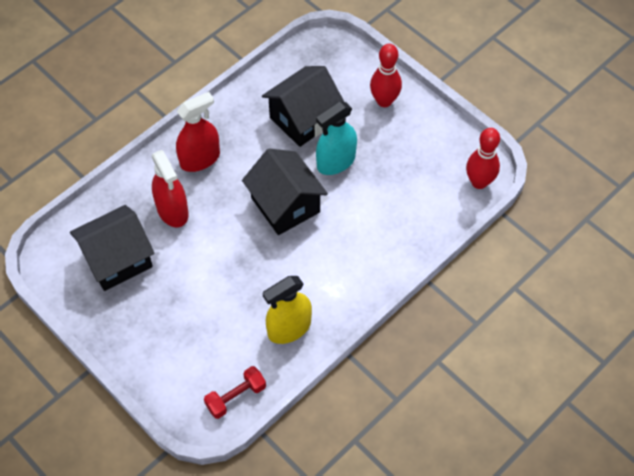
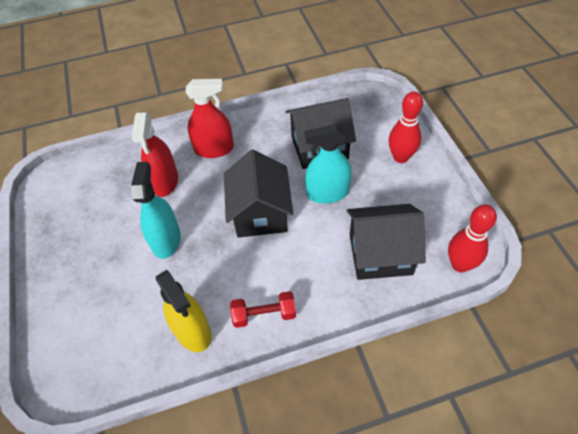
camera: 30 degrees right, 5 degrees down
(117, 259) = (95, 204): black house -> black house (380, 254)
(213, 264) = (166, 240): none -> turquoise spray bottle
(236, 397) = (100, 378): red dumbbell -> red dumbbell (264, 315)
(289, 328) = (192, 331): yellow spray bottle -> yellow spray bottle turned 120 degrees counterclockwise

